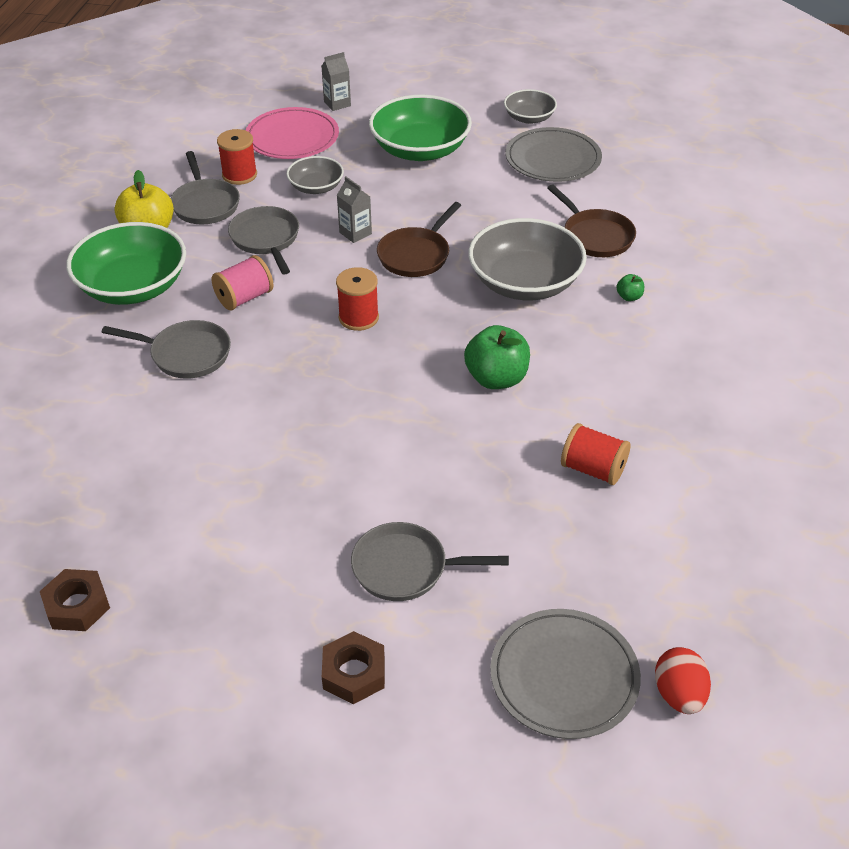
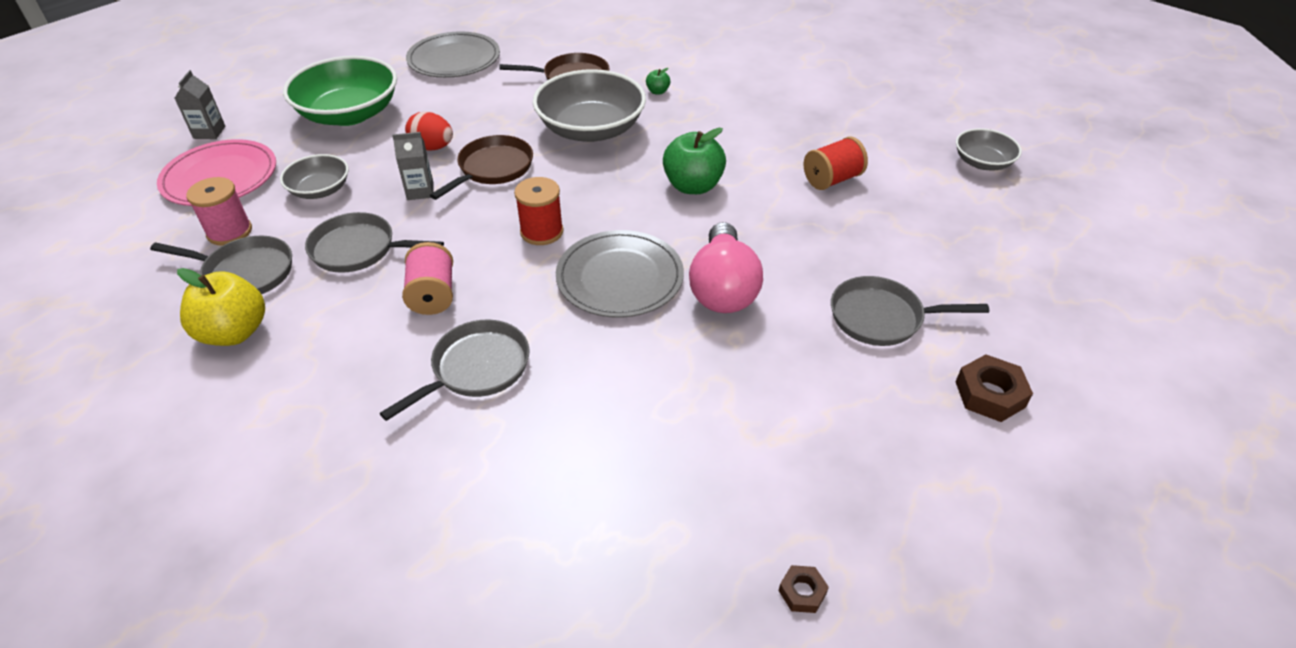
camera: 60 degrees left, 0 degrees up
(77, 606) = (802, 592): brown nut -> brown nut, size x0.57
(133, 286) = (315, 376): green bowl -> none
(239, 175) = (229, 232): red spool -> pink spool
(368, 450) = (723, 288): none -> pink light bulb
(406, 568) = (882, 317): grey pan -> grey pan turned 60 degrees clockwise
(416, 255) = (492, 169): brown pan -> brown pan turned 120 degrees counterclockwise
(529, 118) = (385, 49): grey bowl -> grey bowl (982, 162)
(564, 676) = (1038, 275): grey plate -> grey plate (620, 277)
(679, 694) = (1075, 229): red egg -> red egg (432, 147)

